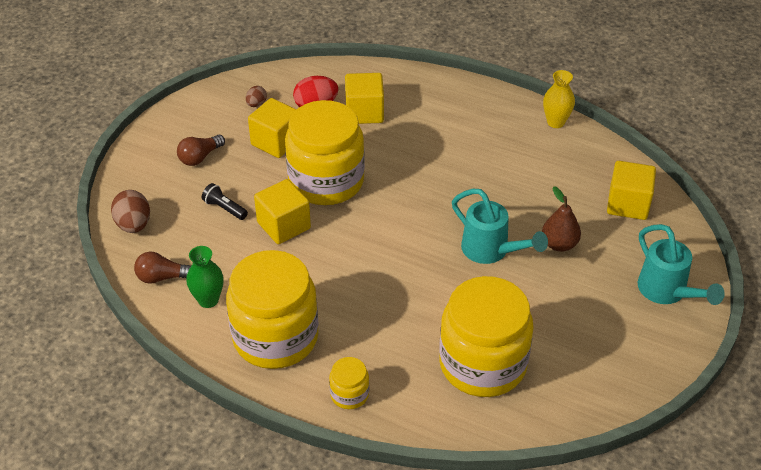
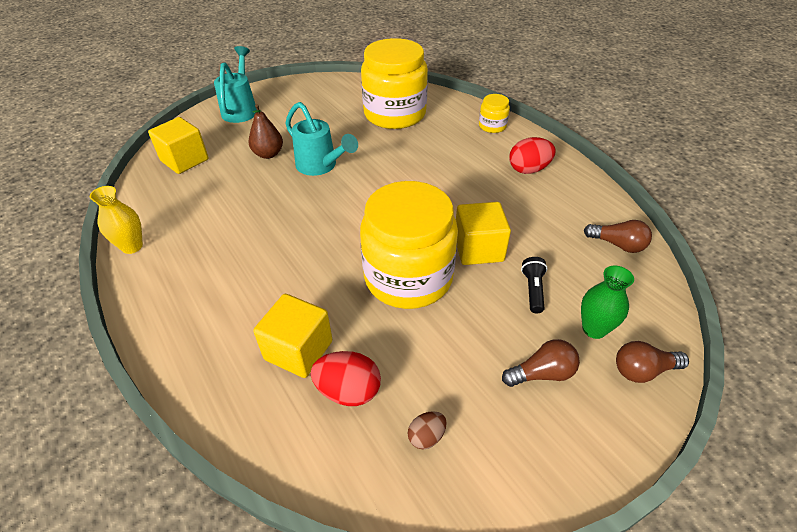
camera: 150 degrees left, 0 degrees up
(132, 183) = (643, 370): none -> brown light bulb
(134, 225) = (644, 311): brown egg -> none
(208, 300) = (576, 211): green vase -> green vase (594, 329)
(224, 208) = (533, 290): black flashlight -> black flashlight turned 150 degrees counterclockwise
(275, 337) = (528, 169): yellow jar -> red egg
(276, 142) = (433, 354): yellow cube -> none
(491, 251) = (321, 166): turquoise watering can -> turquoise watering can turned 150 degrees clockwise

